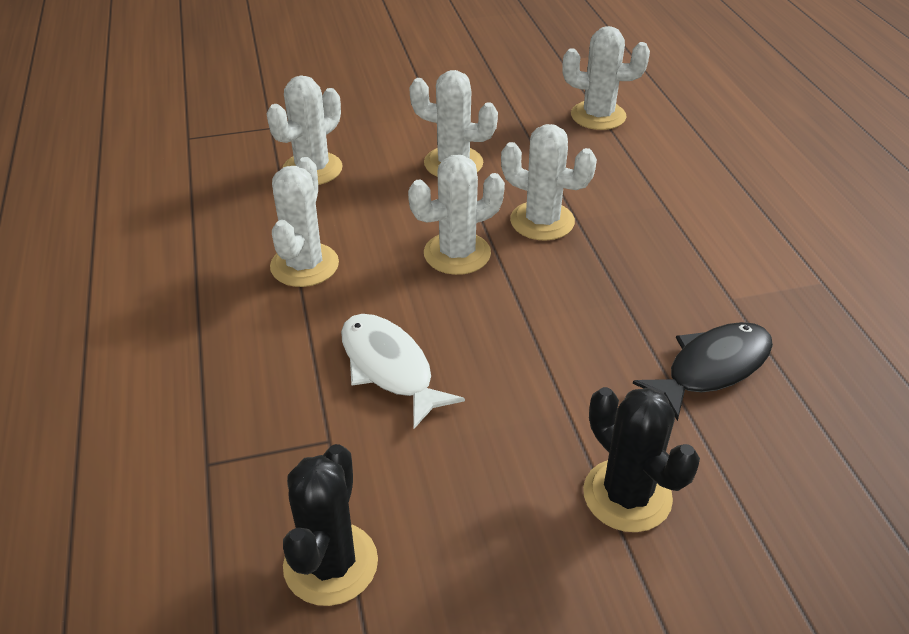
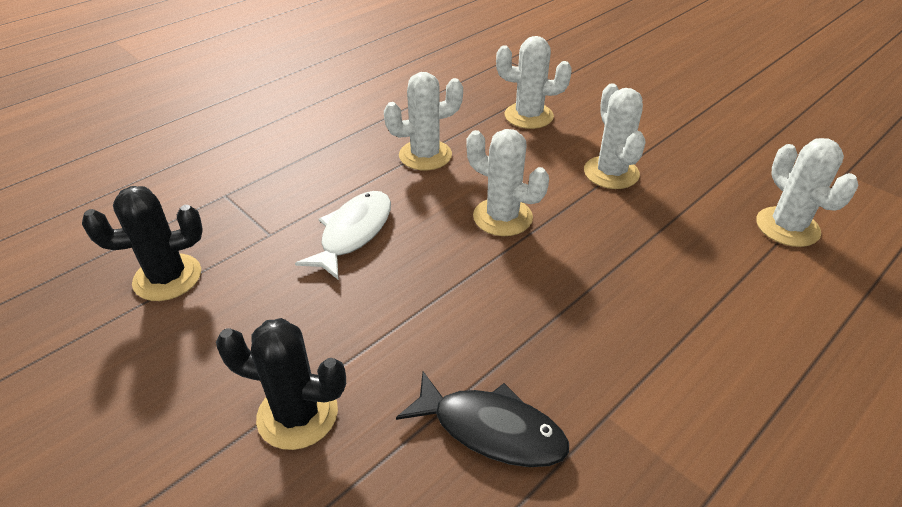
camera: 60 degrees right, 0 degrees up
(542, 221) = (590, 247): white cactus -> none
(627, 495) = (297, 414): black cactus -> black cactus turned 75 degrees clockwise

